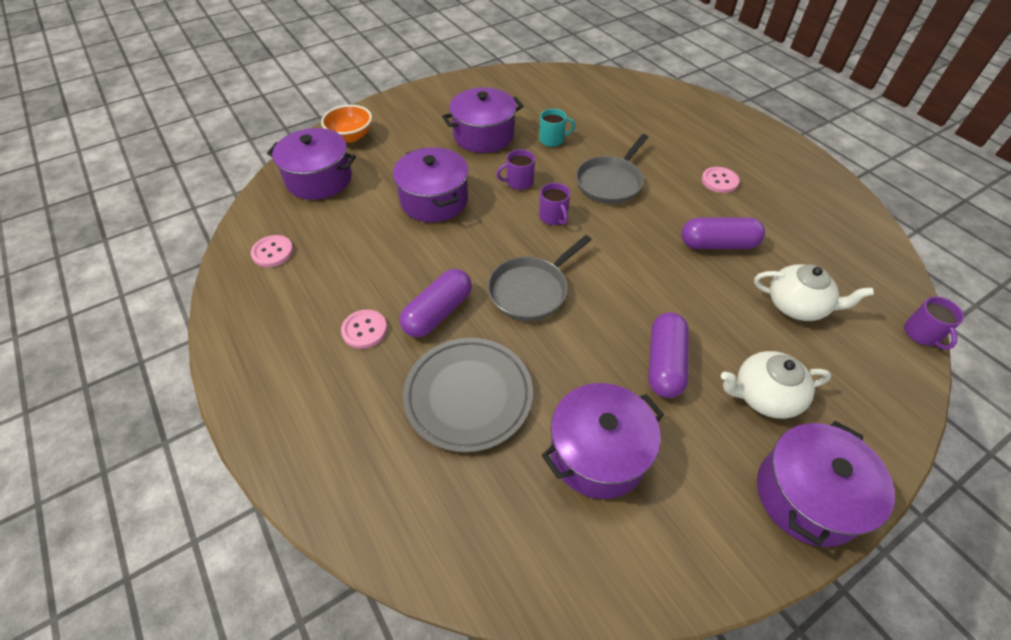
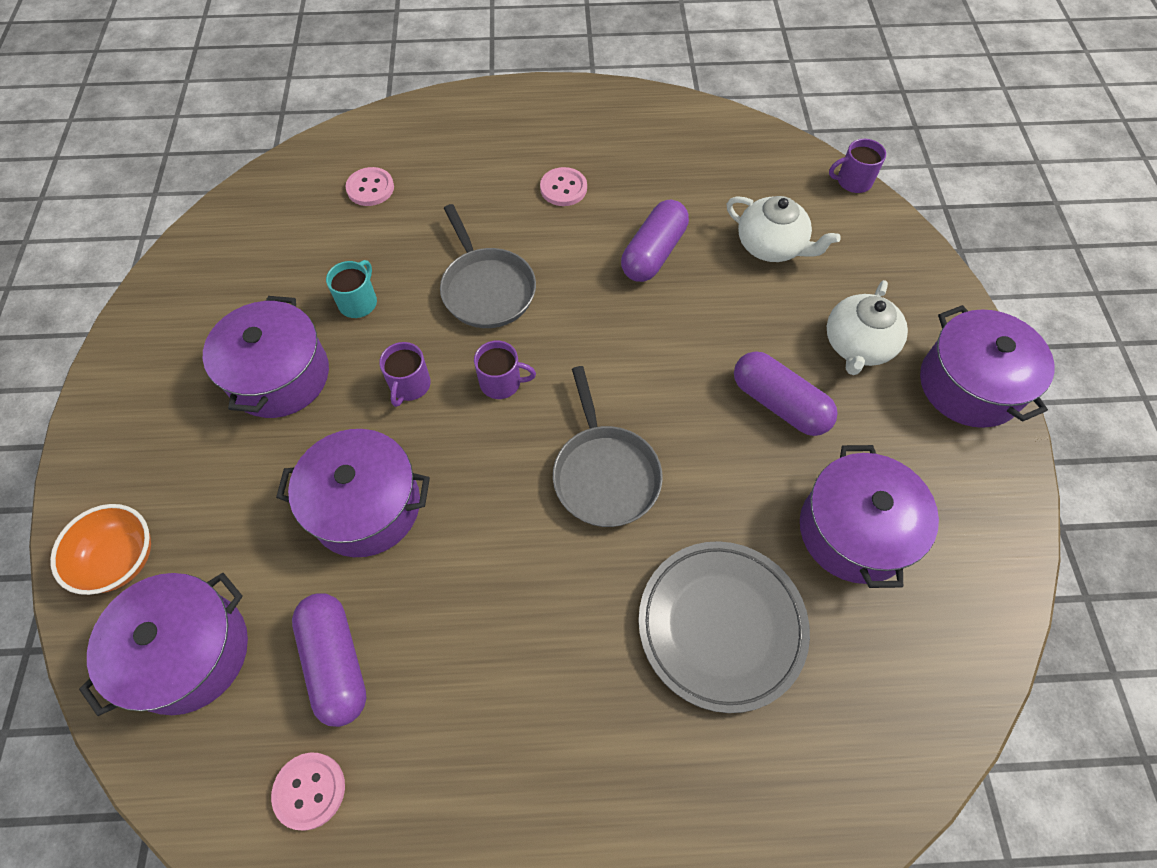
camera: 60 degrees left, 10 degrees up
(364, 330) = (550, 709): pink button -> pink button (370, 188)
(438, 313) = (576, 600): purple capsule -> purple capsule (336, 662)
(797, 305) = (771, 246): white teapot -> white teapot turned 75 degrees clockwise
(922, 334) = (853, 181): purple mug -> purple mug turned 150 degrees clockwise

